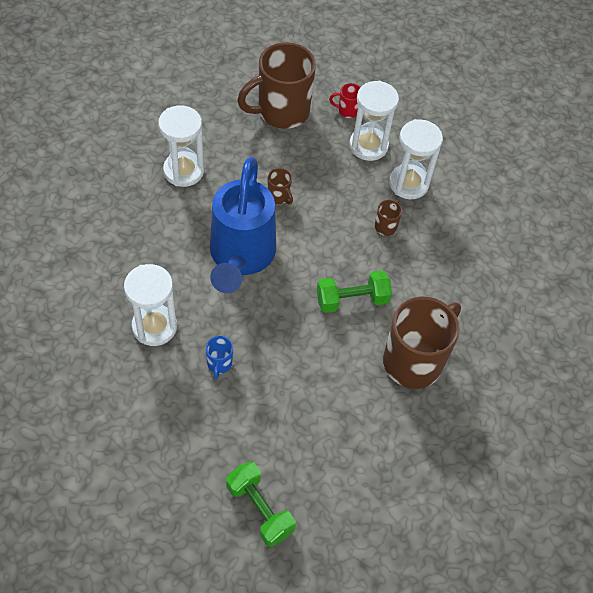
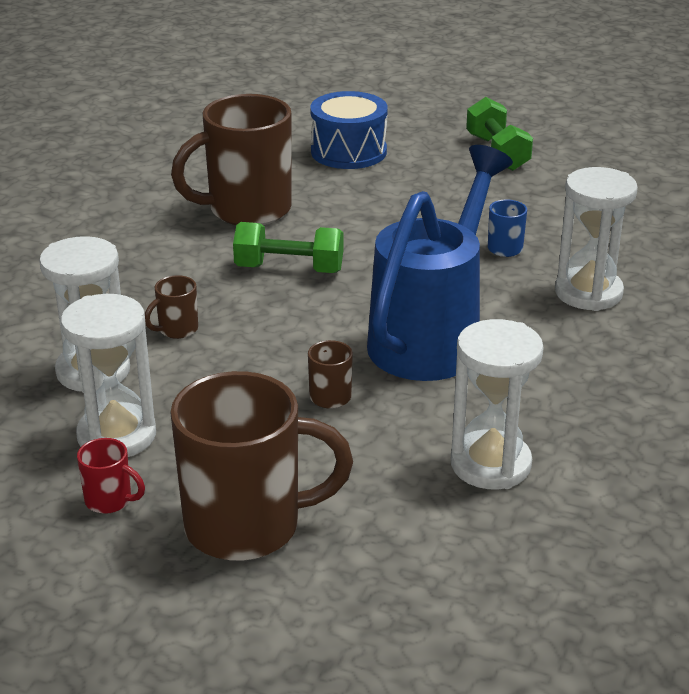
camera: 155 degrees left, 25 degrees down
(381, 472) = (348, 151): none -> blue drum

